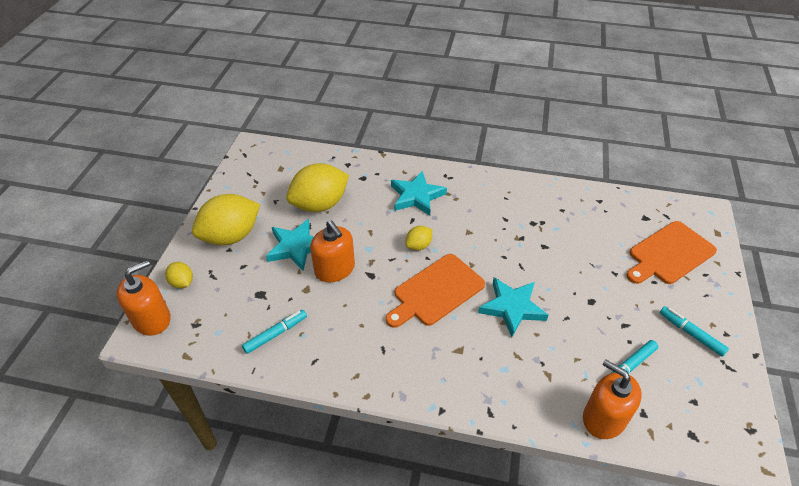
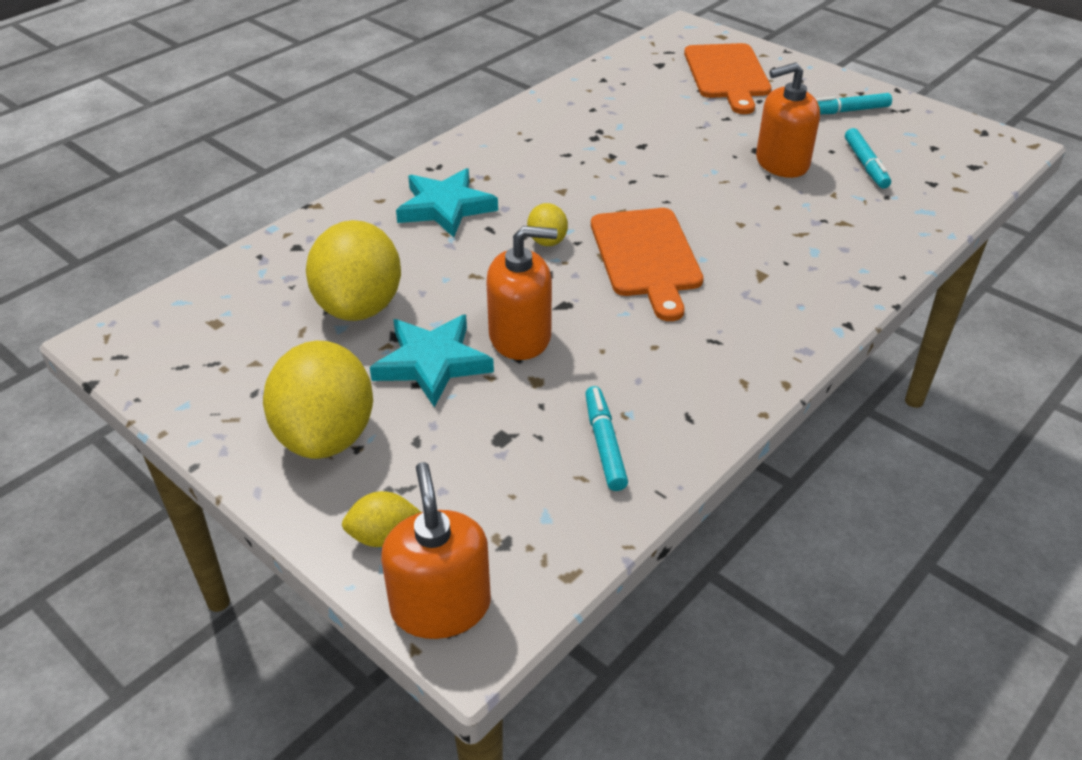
camera: 60 degrees left, 5 degrees down
(512, 307) = (723, 207): turquoise star -> none
(604, 418) = (925, 210): orange soap dispenser -> orange soap dispenser (781, 163)

